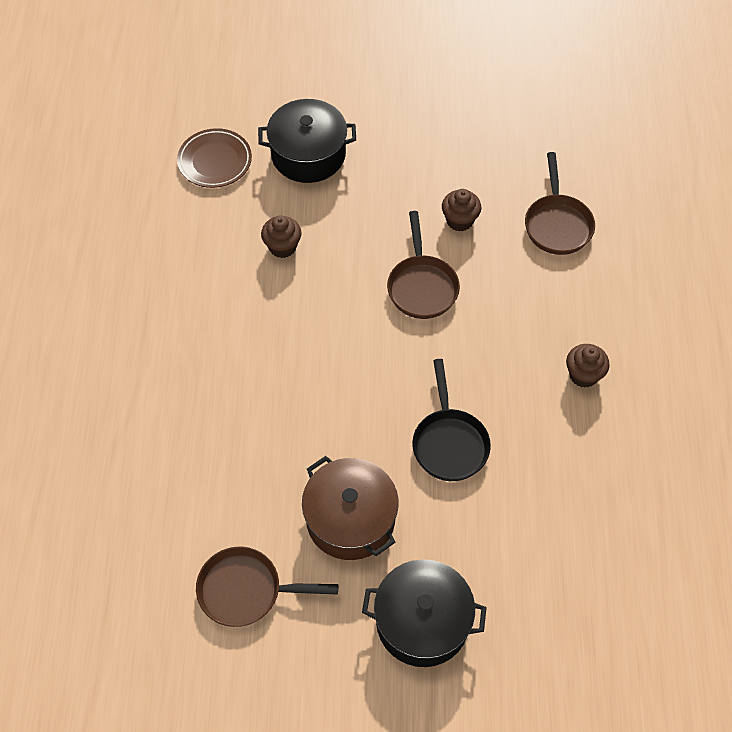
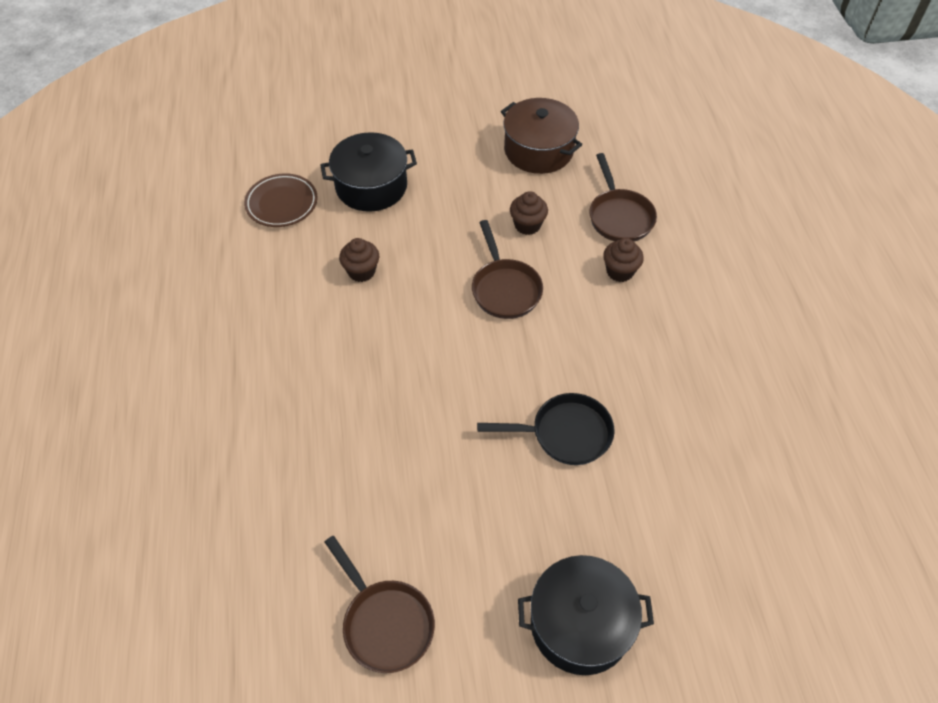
camera: 10 degrees left, 5 degrees down
(246, 590) = (385, 623): brown pan -> brown pan turned 120 degrees counterclockwise
(350, 519) = (481, 527): brown pot -> brown pot (538, 150)
(449, 443) = (565, 434): black pan -> black pan turned 75 degrees counterclockwise
(583, 375) = (680, 348): brown cupcake -> brown cupcake (620, 271)

